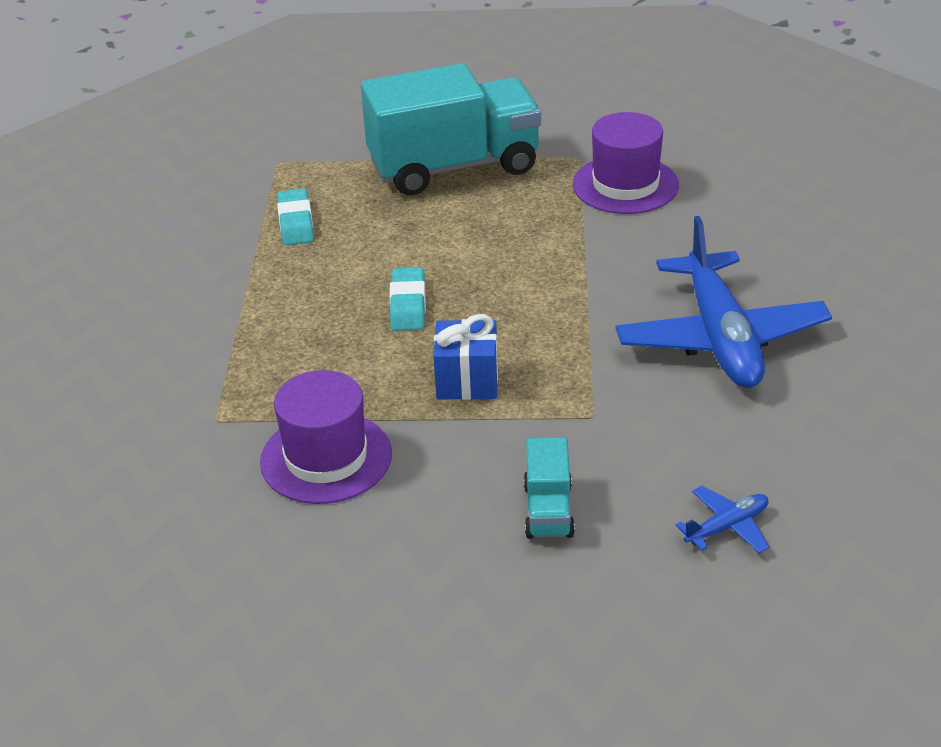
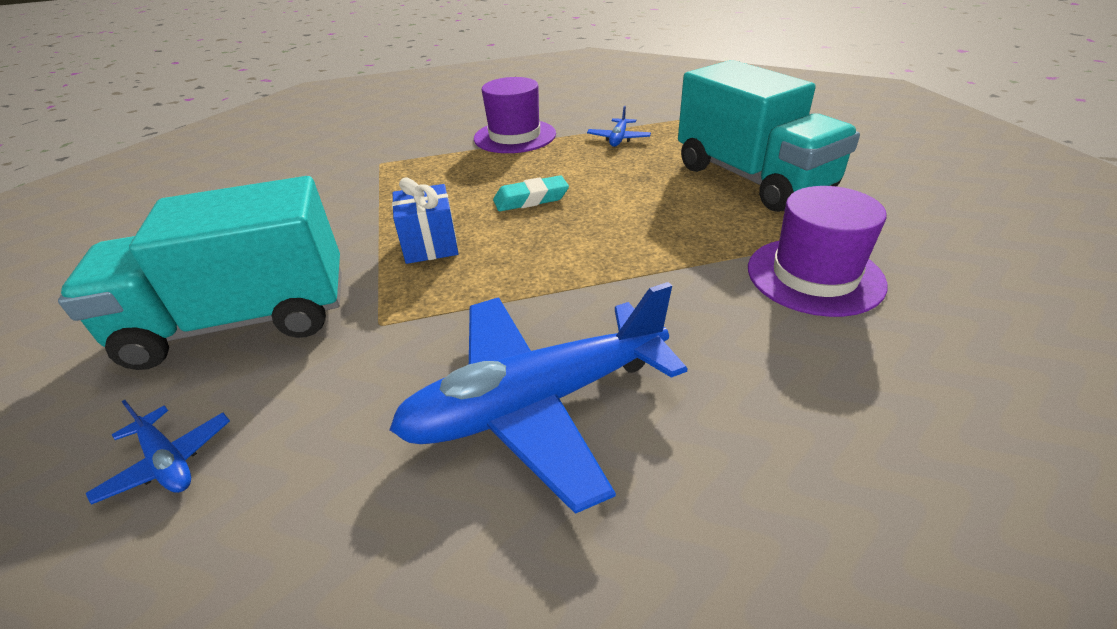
camera: 75 degrees right, 0 degrees up
(296, 222) = (618, 139): turquoise eraser -> blue plane
(326, 458) = (334, 207): purple hat -> purple hat (515, 136)
(548, 510) = (241, 321): turquoise truck -> turquoise truck, size x2.26

